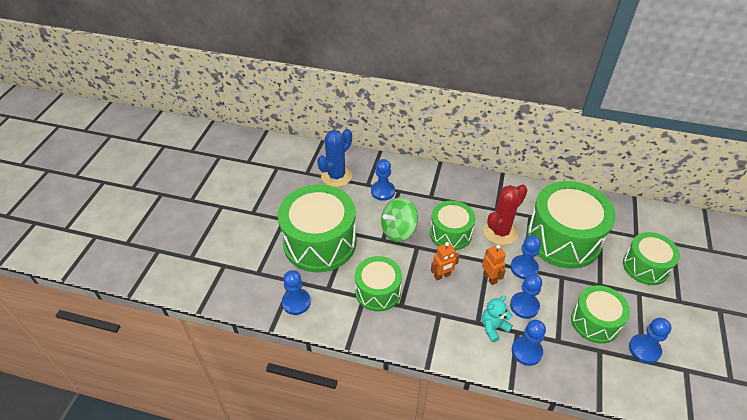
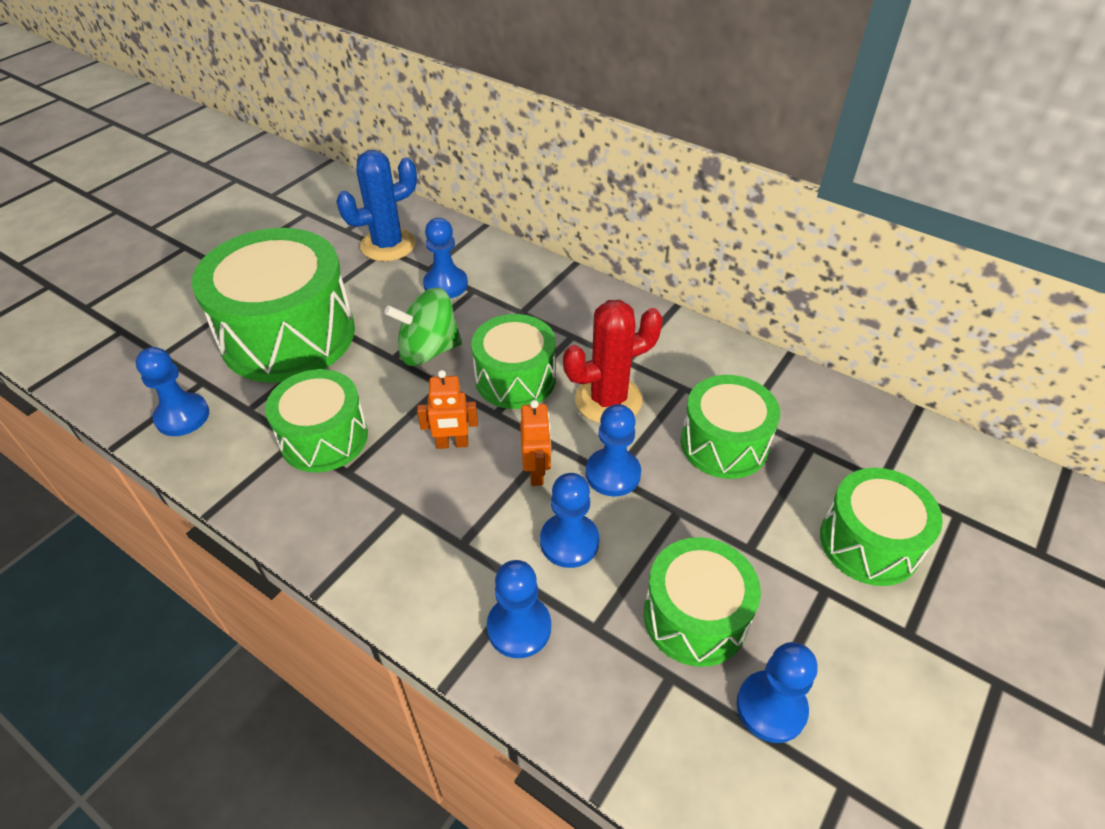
camera: 20 degrees right, 0 degrees up
(493, 328) = (484, 562): turquoise teddy bear -> none
(563, 239) = (724, 444): green drum -> green drum, size x0.58

